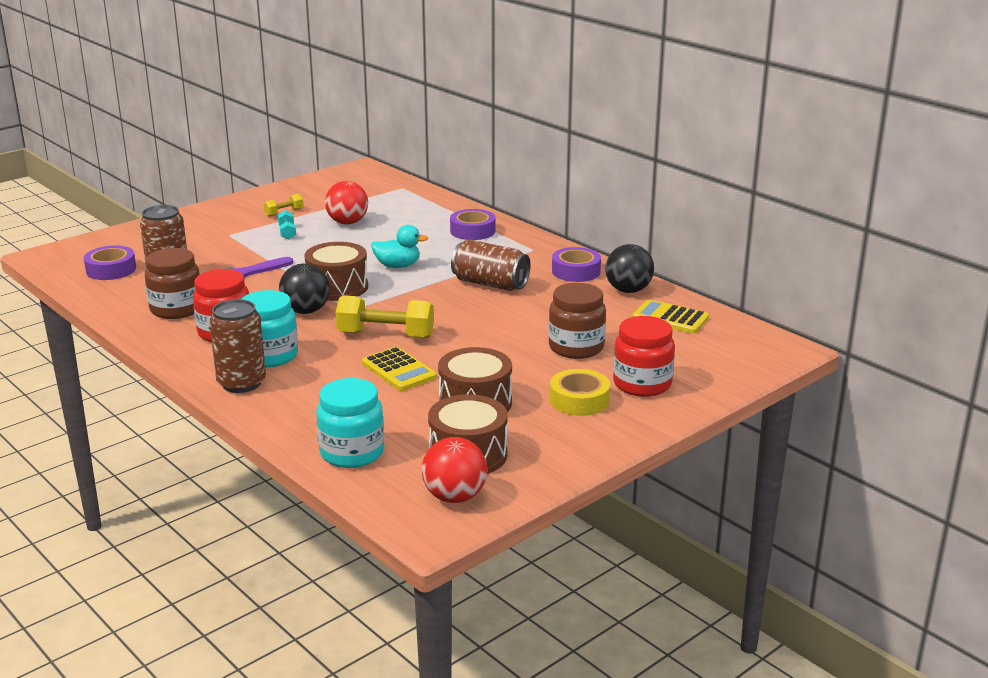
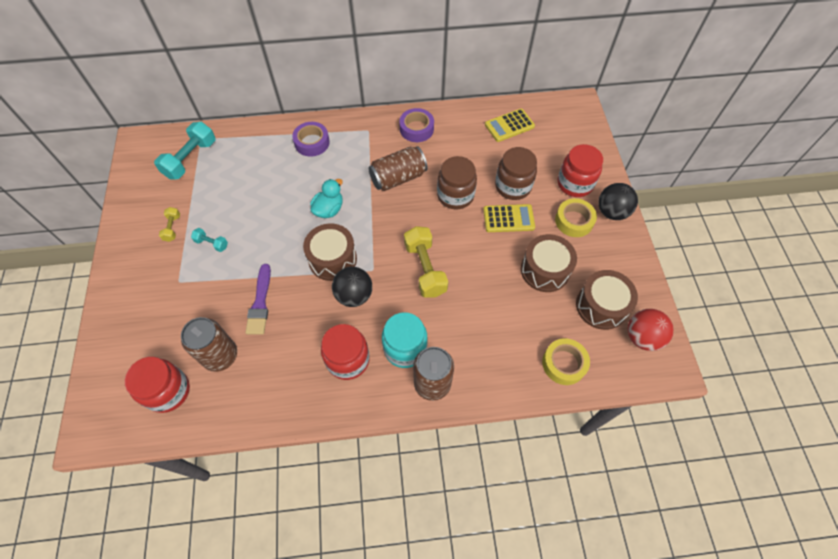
camera: 55 degrees left, 35 degrees up
(111, 270) = (168, 391): purple tape -> red jar
(176, 309) = (283, 374): brown jar -> brown jar (455, 195)
(347, 222) = (230, 200): red ball -> none
(352, 453) = (564, 364): turquoise jar -> yellow tape
(372, 192) = (190, 159): none -> turquoise dumbbell
(386, 335) = (425, 269): yellow dumbbell -> yellow dumbbell turned 60 degrees counterclockwise
(399, 370) = (478, 286): yellow calculator -> yellow calculator (508, 218)
(628, 290) = (461, 122): black ball -> black ball (611, 212)

